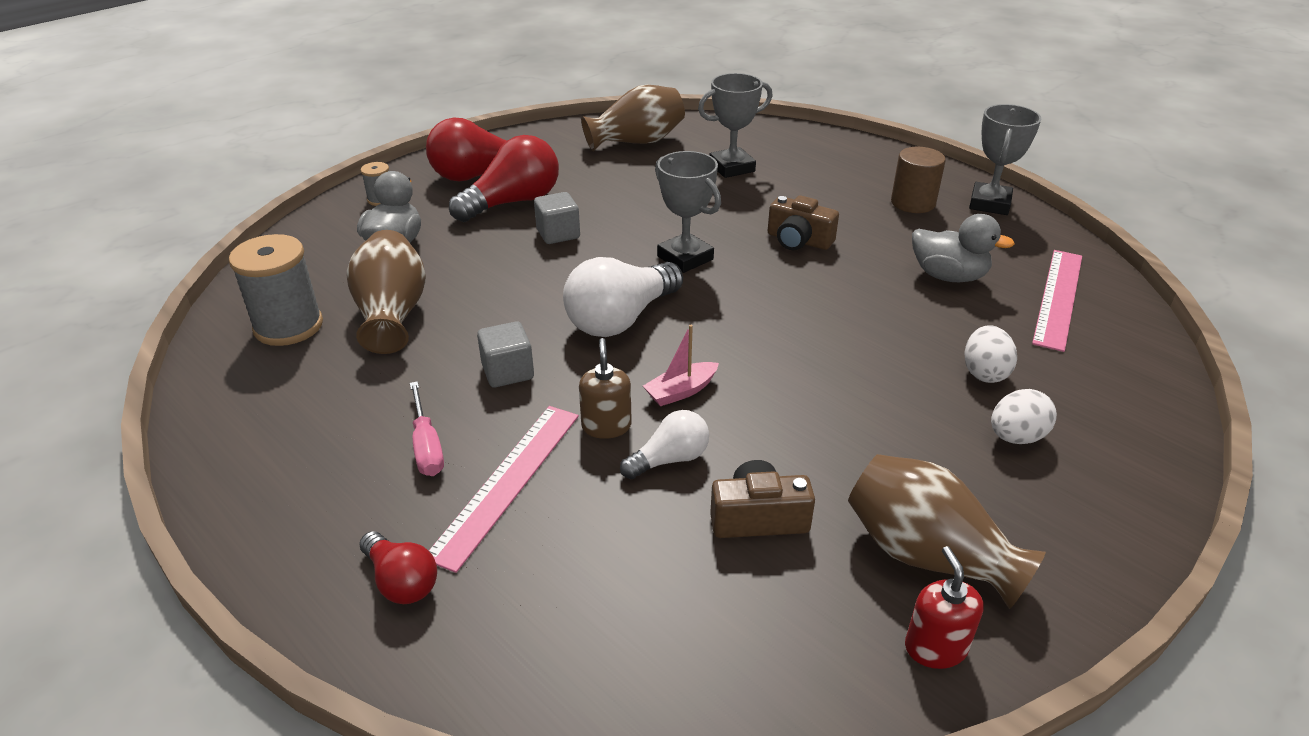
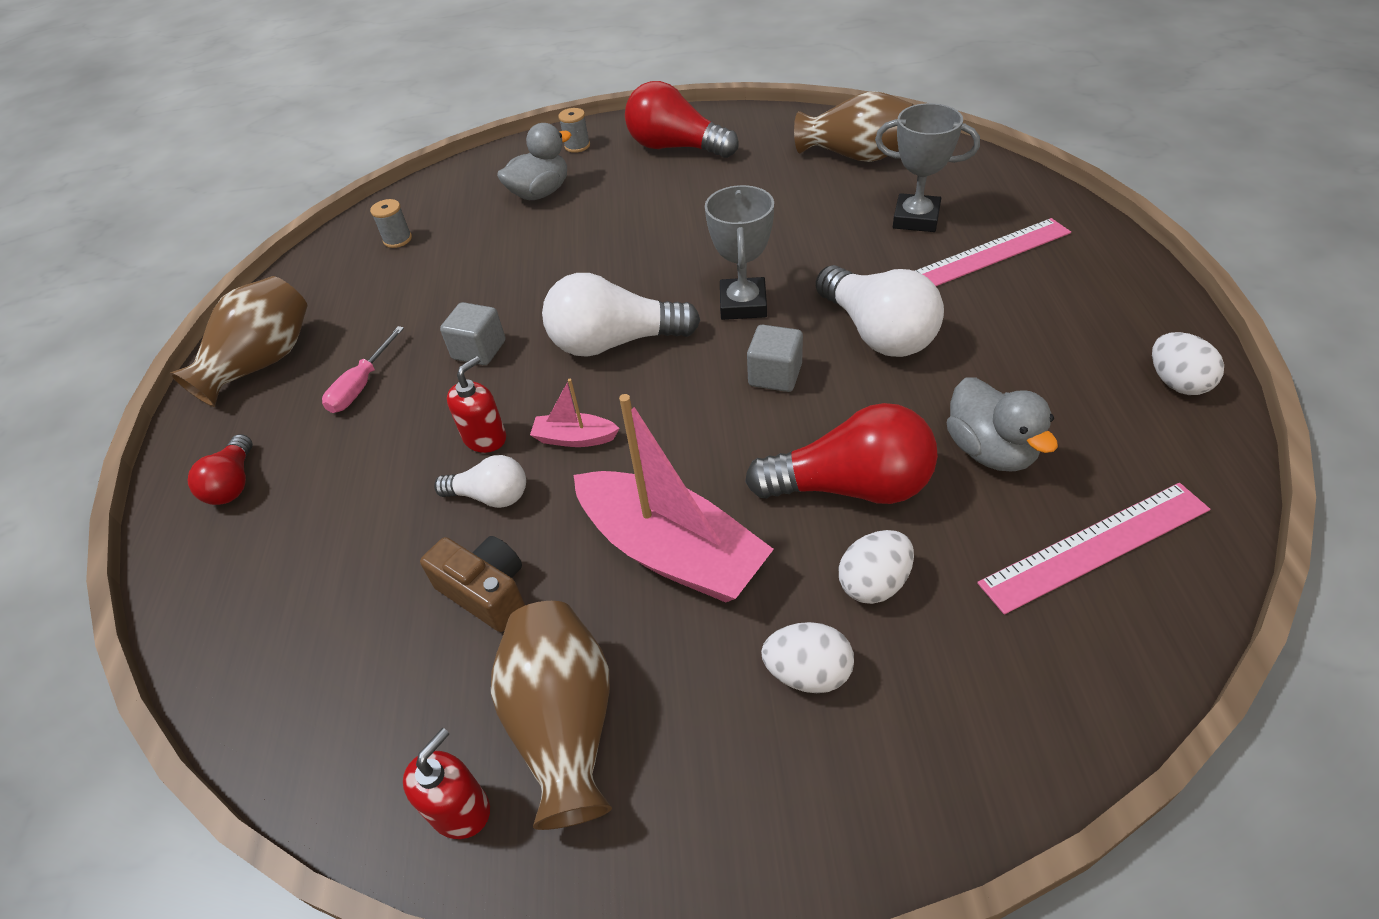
camera: 45 degrees right, 10 degrees up
(288, 326) = (397, 239): grey spool -> grey spool, size x0.49
(392, 314) = (467, 259): brown vase -> brown vase (262, 362)
(507, 482) = (371, 446): pink ruler -> pink ruler (986, 255)
(513, 202) = (669, 185): red light bulb -> red light bulb (850, 486)
(558, 234) = (667, 233): grey cube -> grey cube (775, 375)
(606, 426) = (485, 438): brown soap dispenser -> red soap dispenser
(798, 240) = (877, 332): brown camera -> white light bulb
(849, 421) = (671, 552): none -> pink boat
(913, 203) = (1072, 341): brown cylinder -> none
(989, 204) = (1176, 383): grey trophy -> white egg

